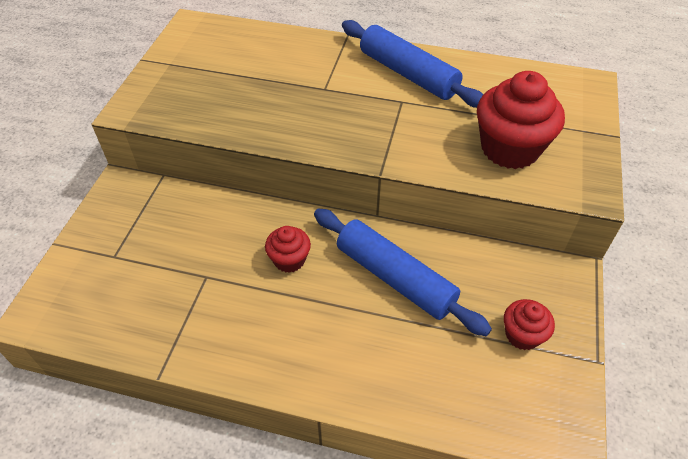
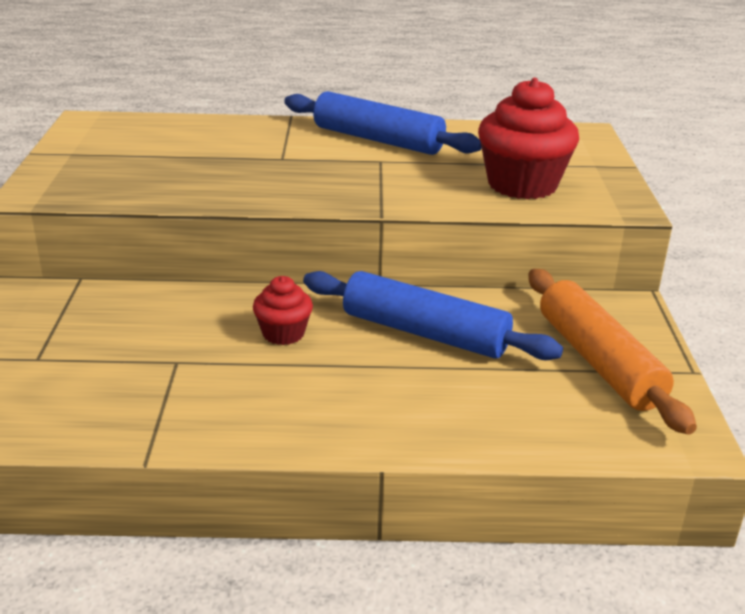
camera: 15 degrees left, 20 degrees down
(522, 335) = (598, 361): red cupcake -> orange rolling pin

